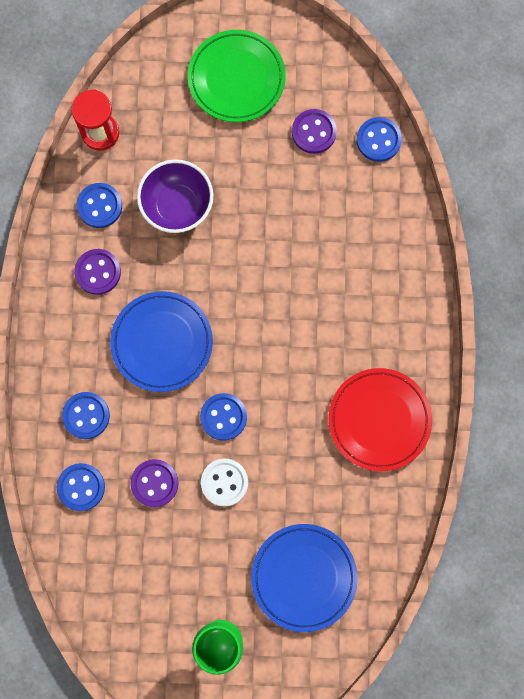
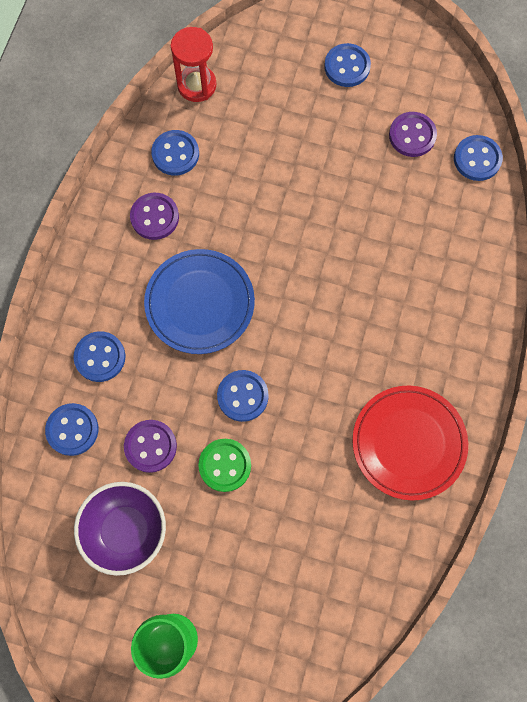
camera: 15 degrees right, 5 degrees down
(177, 206) = (254, 173): purple bowl -> purple bowl (126, 530)
(224, 482) = (225, 465): white button -> green button
(236, 78) = (347, 66): green plate -> blue button
(304, 577) = (283, 592): blue plate -> none

